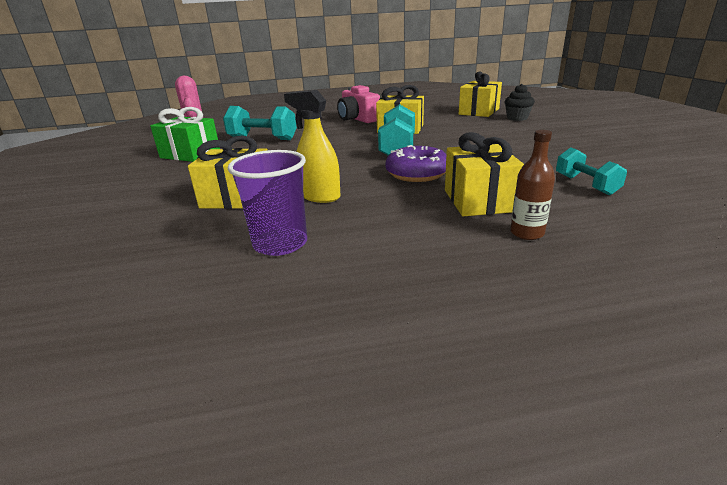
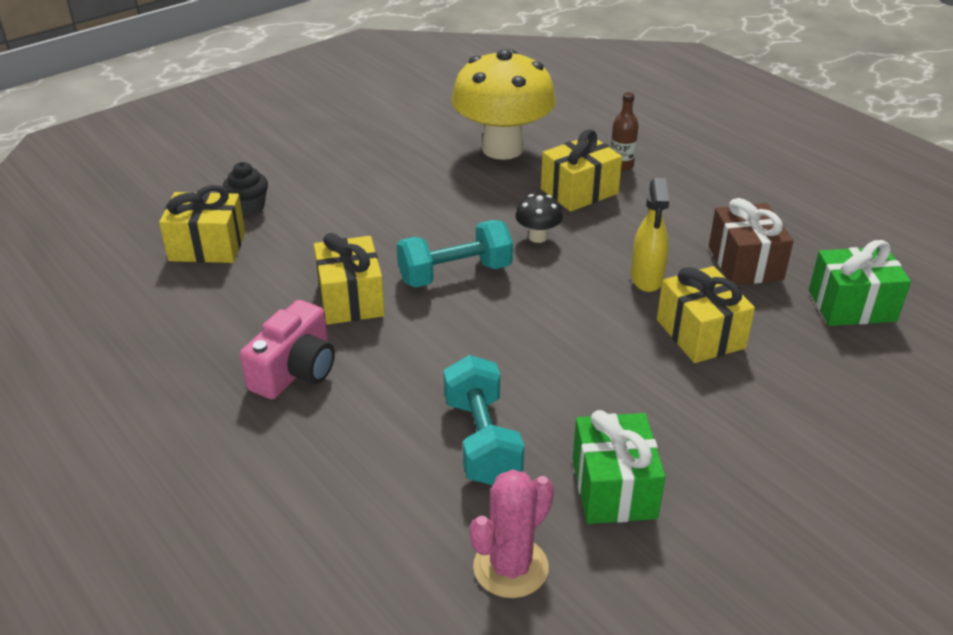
camera: 120 degrees left, 10 degrees up
(143, 276) = (852, 306): none -> green gift
(280, 244) = (745, 263): purple cup -> brown gift
(417, 174) = (538, 237): purple donut -> black mushroom
(585, 185) = (502, 149): turquoise dumbbell -> yellow mushroom

